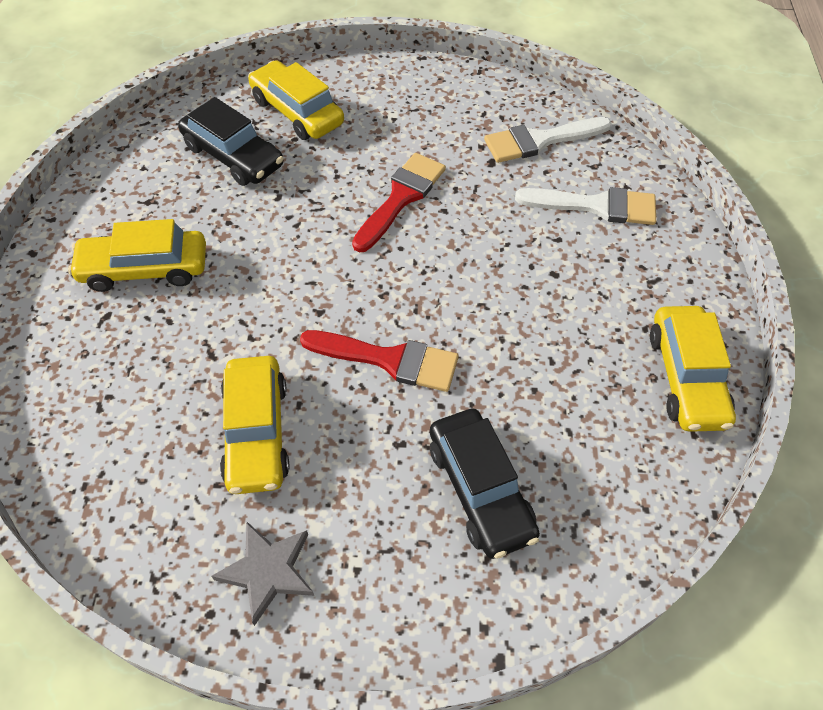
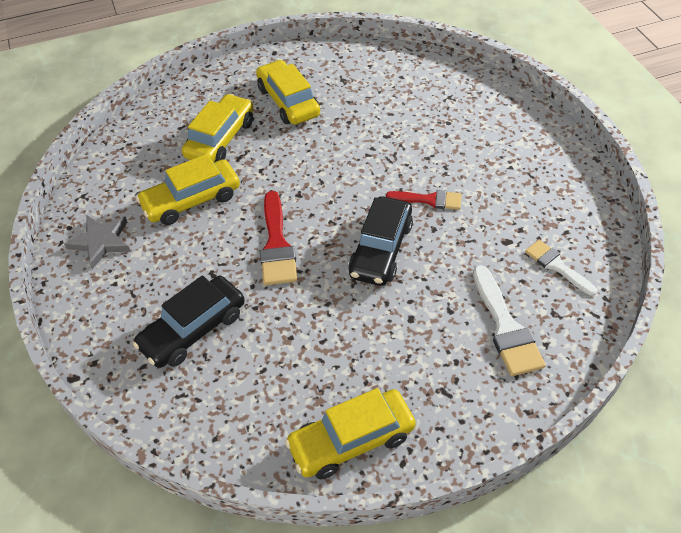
camera: 70 degrees right, 5 degrees down
(233, 156) = (409, 100): black car -> black car (380, 249)
(297, 112) = (476, 113): yellow car -> yellow car (220, 139)
(401, 198) = (429, 200): red brush -> red brush, size x0.65
(540, 140) = (557, 266): white brush -> white brush, size x0.65

